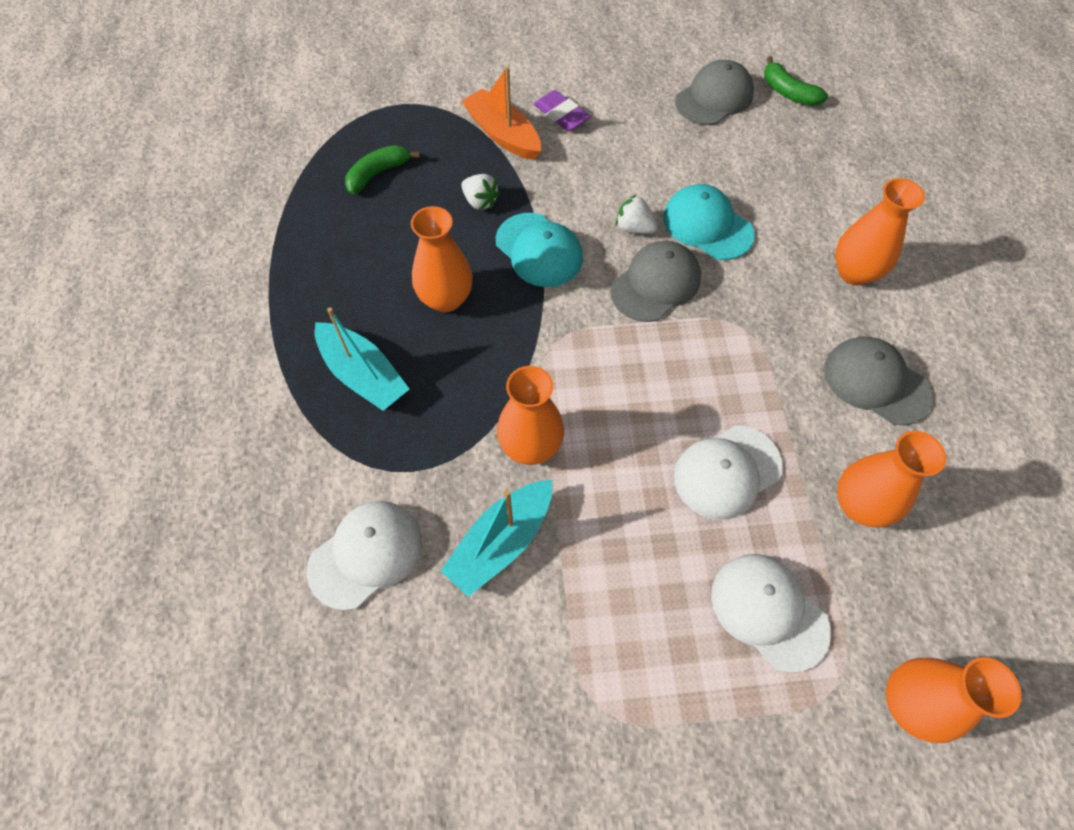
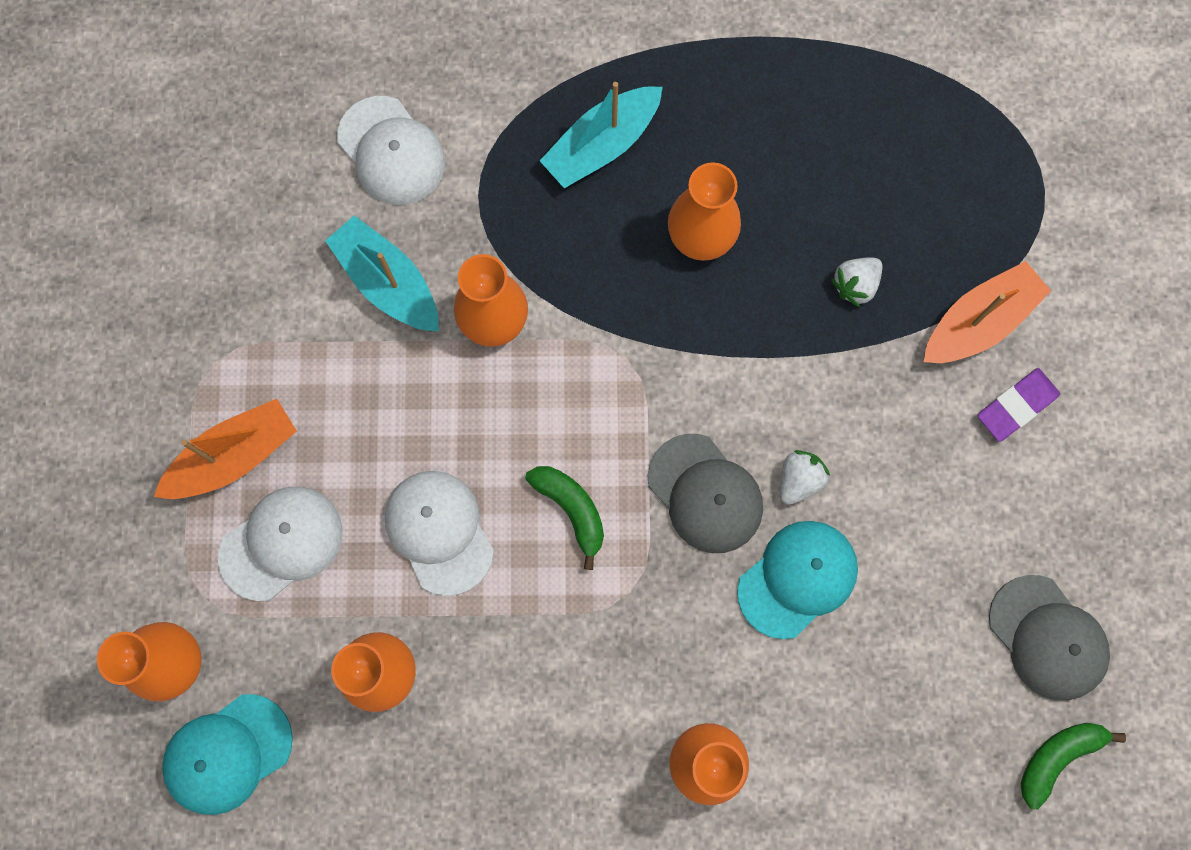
camera: 95 degrees right, 15 degrees up
(378, 173) = (911, 157): green banana -> green banana (571, 509)
(539, 250) = (769, 353): turquoise cap -> turquoise cap (227, 754)
(694, 672) = (234, 456): none -> orange boat
(876, 382) = (536, 740): grey cap -> none

